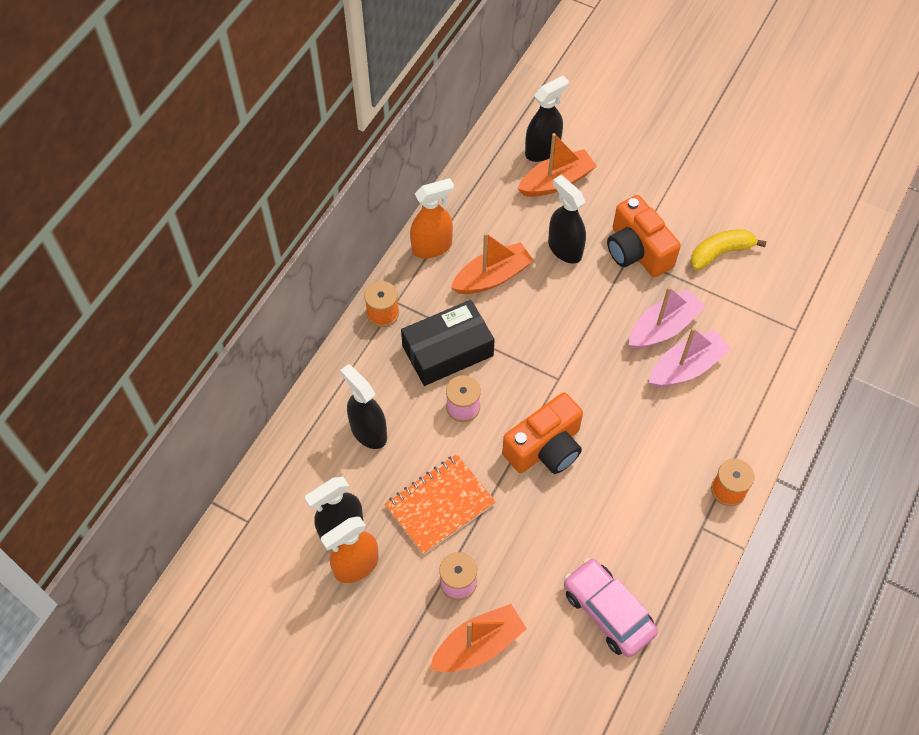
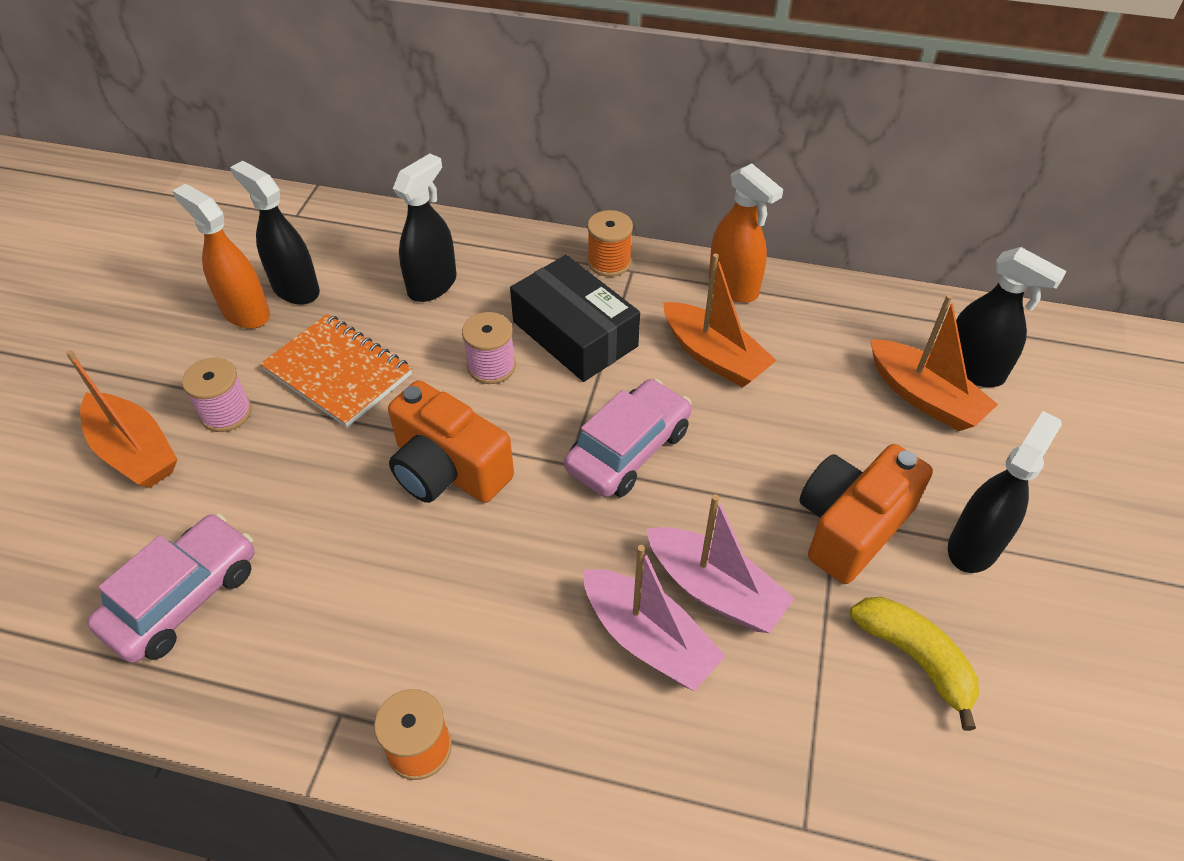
camera: 75 degrees right, 10 degrees down
(555, 344) = (628, 449): none -> pink car
(564, 249) = (805, 430): black spray bottle -> black spray bottle (974, 545)

